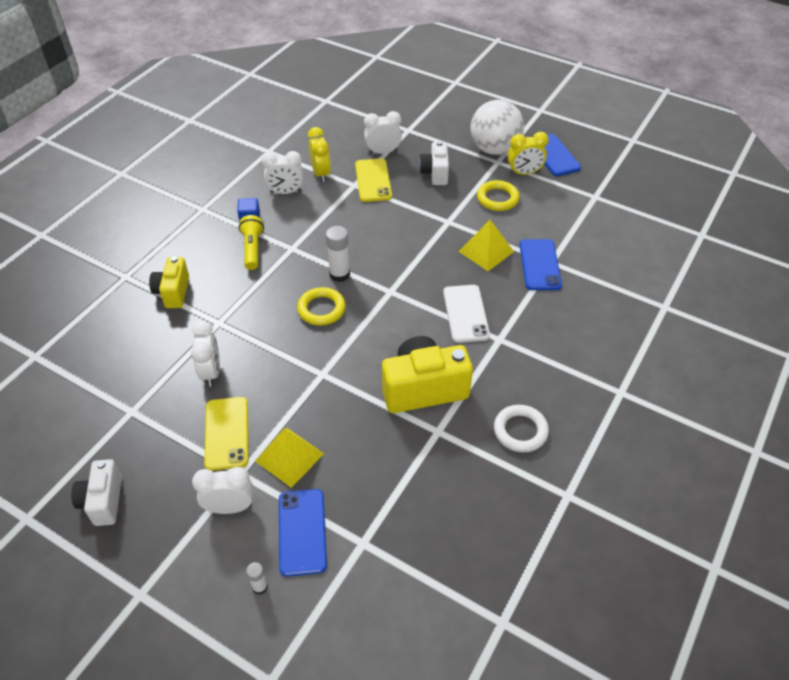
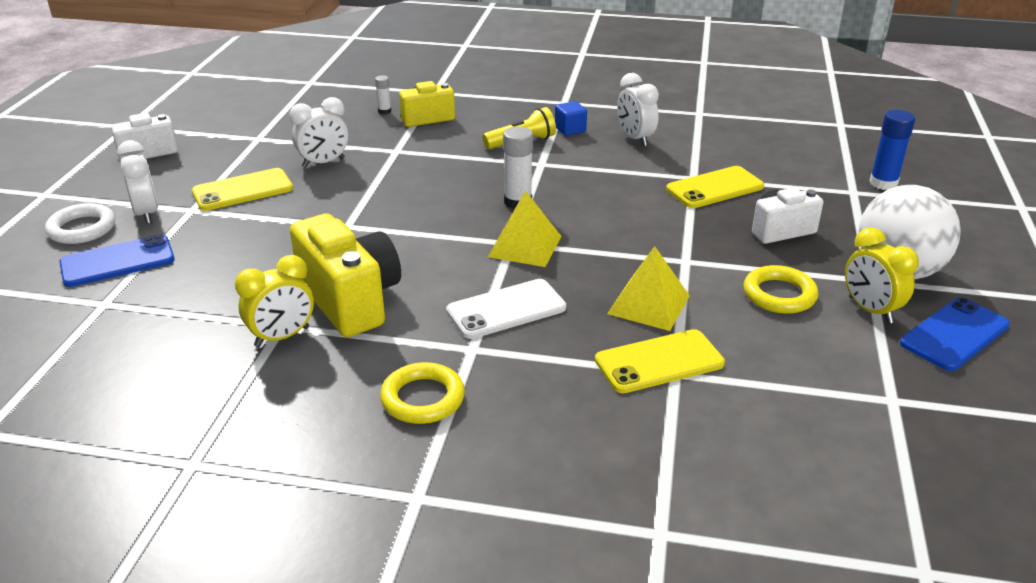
camera: 70 degrees right, 15 degrees down
(260, 587) = (48, 252): white glue stick -> white glue stick (384, 111)
(289, 457) = (218, 232): yellow pyramid -> yellow pyramid (525, 246)
(321, 174) = (691, 152): yellow clock -> yellow clock (282, 337)
(321, 309) = (451, 203): yellow ring -> yellow ring (423, 398)
(383, 152) = (781, 183): white clock -> none
(405, 115) = (883, 183): none -> blue glue stick
(520, 431) = (302, 397): white ring -> white ring (82, 229)
(540, 265) = (659, 362): blue phone -> yellow phone

